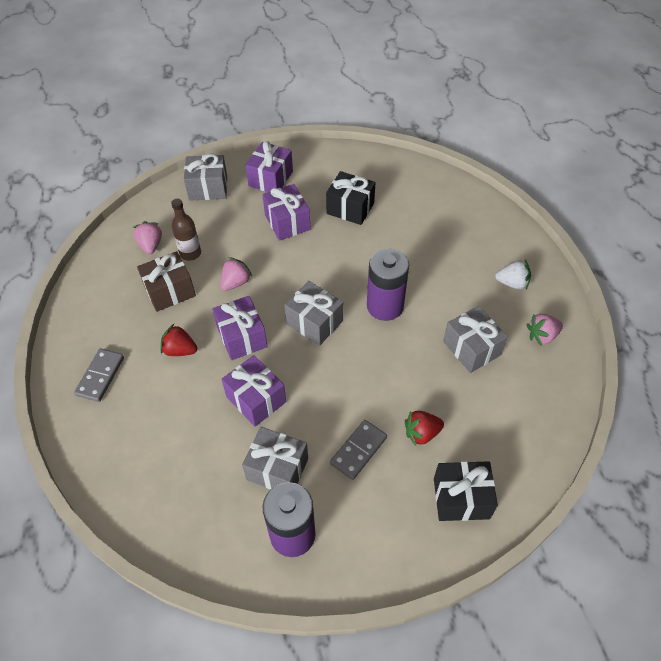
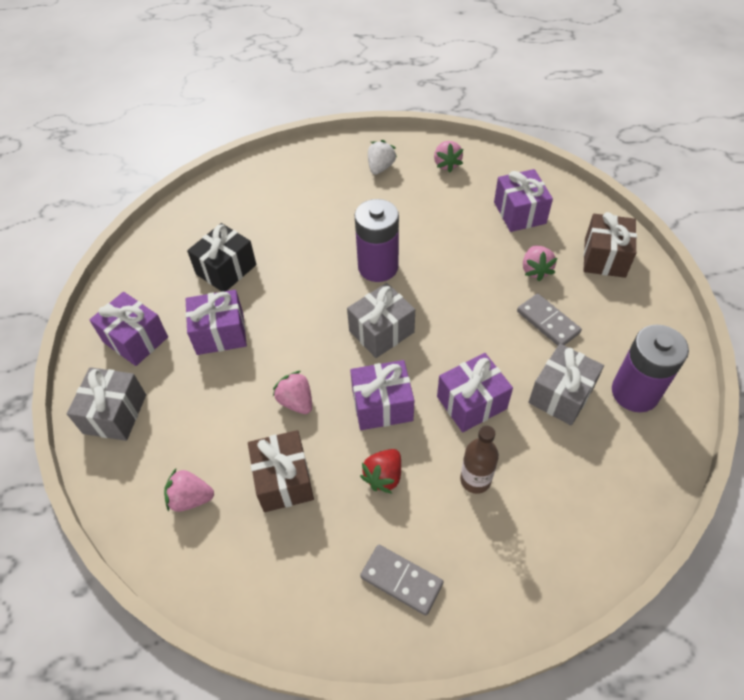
camera: 75 degrees left, 0 degrees up
(190, 253) = (227, 448): brown bottle -> brown bottle (475, 480)
(421, 433) = (535, 270): red strawberry -> pink strawberry
(461, 498) = (604, 257): black gift -> brown gift
(471, 348) = (448, 214): grey gift -> none
(497, 410) = (519, 213): none -> purple gift

